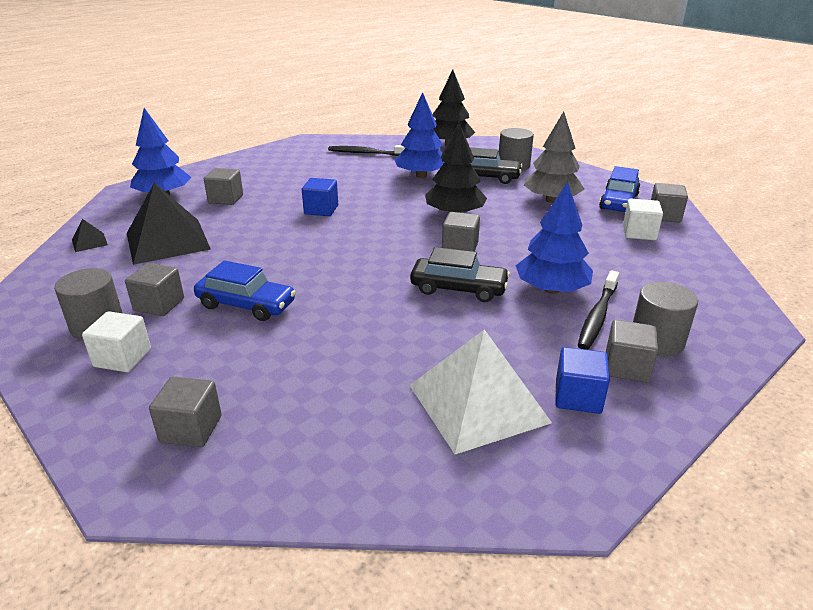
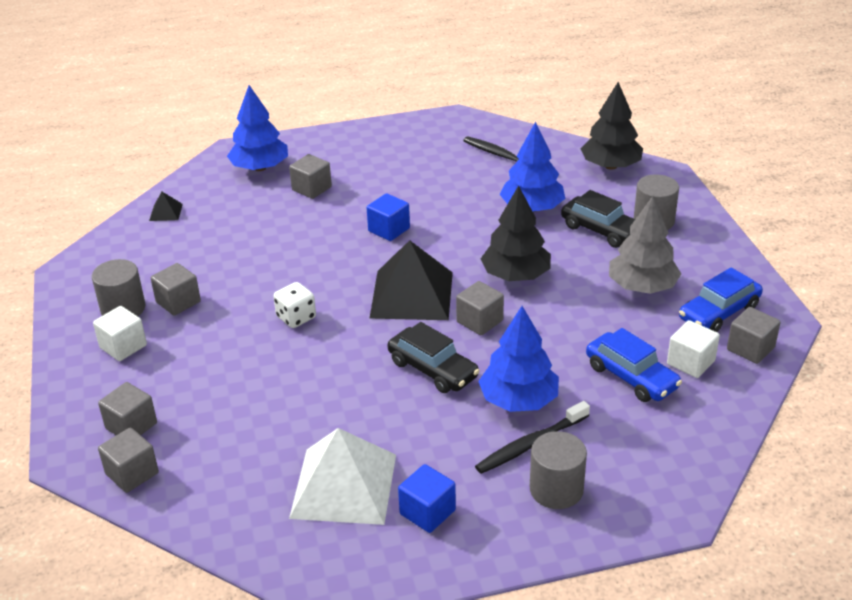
camera: 30 degrees right, 5 degrees up
(167, 241) = (227, 230): black pyramid -> black pyramid (411, 294)
(246, 305) = (243, 325): blue car -> blue car (631, 377)
(295, 285) = (296, 317): none -> white dice
(626, 367) = (498, 503): grey cube -> grey cube (132, 473)

